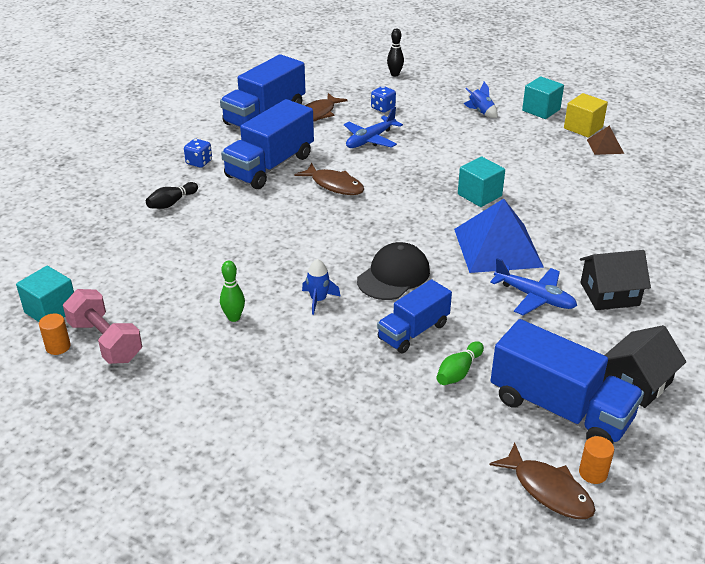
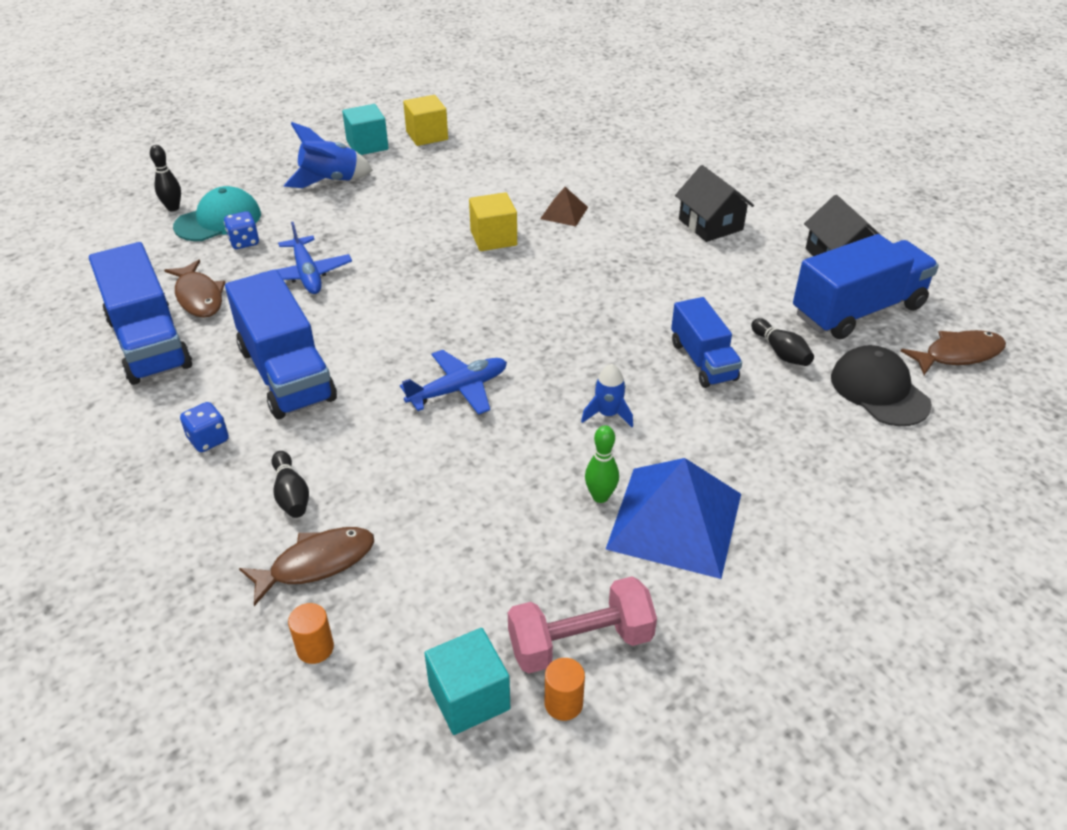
camera: 65 degrees left, 5 degrees up
(334, 185) = (382, 332): brown fish -> brown fish (316, 563)
(393, 275) = (598, 344): black cap -> black cap (879, 390)
(397, 92) = (218, 220): none -> turquoise cap
(458, 372) = (781, 352): green bowling pin -> black bowling pin
(479, 195) = (493, 238): turquoise cube -> yellow cube
(481, 112) = (330, 181): blue rocket -> blue rocket, size x1.65
(497, 247) = (596, 259): blue pyramid -> blue pyramid (675, 520)
(534, 297) = (690, 266): blue plane -> blue plane (458, 389)
(593, 473) = (943, 323): orange cylinder -> orange cylinder (315, 648)
(605, 146) = (472, 137): brown pyramid -> brown pyramid (564, 213)
(609, 294) = (710, 224): black house -> black house turned 45 degrees counterclockwise

